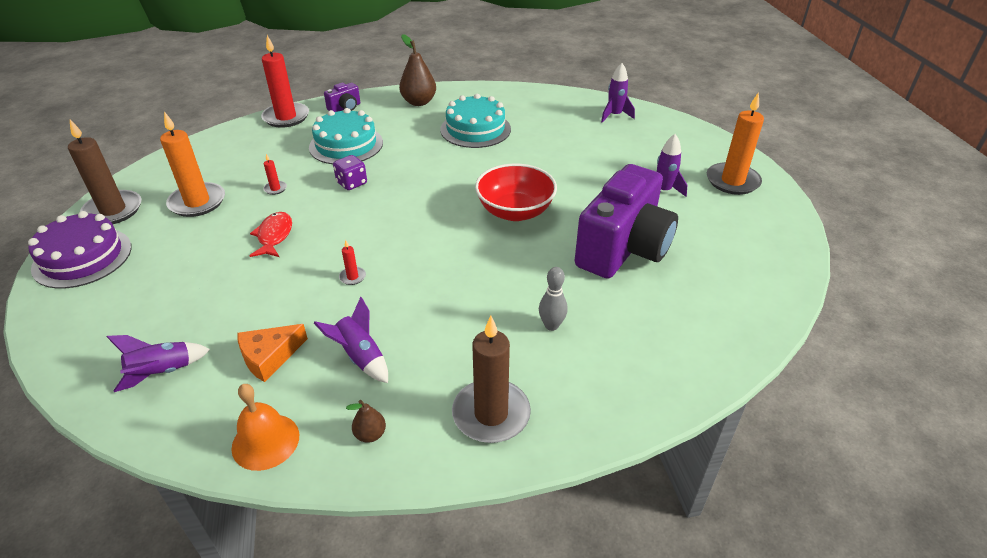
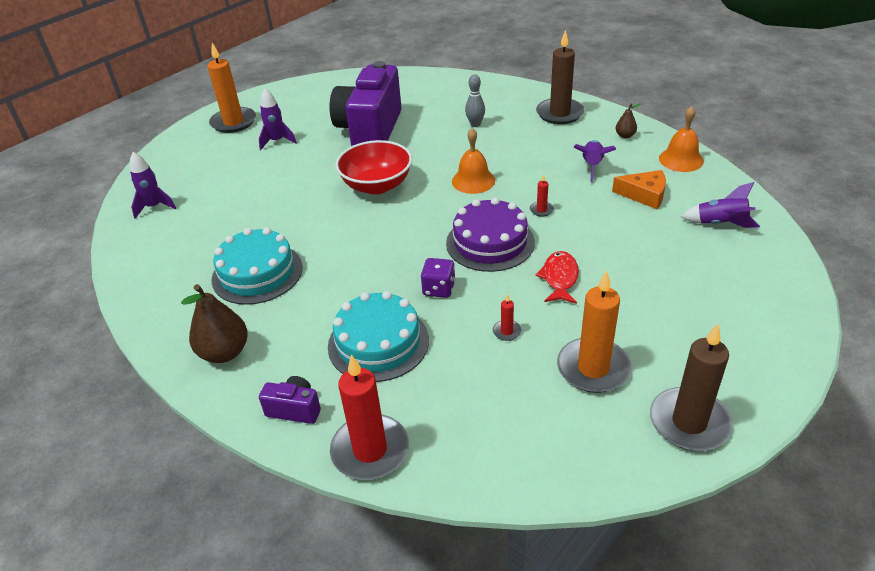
camera: 125 degrees left, 0 degrees up
(82, 257) = (747, 370): purple cake -> purple cake (490, 242)
(274, 236) = (559, 278): red fish -> red fish turned 135 degrees clockwise
(449, 264) = (473, 181): none -> orange bell
(623, 249) = (370, 130): purple camera -> purple camera turned 75 degrees counterclockwise

